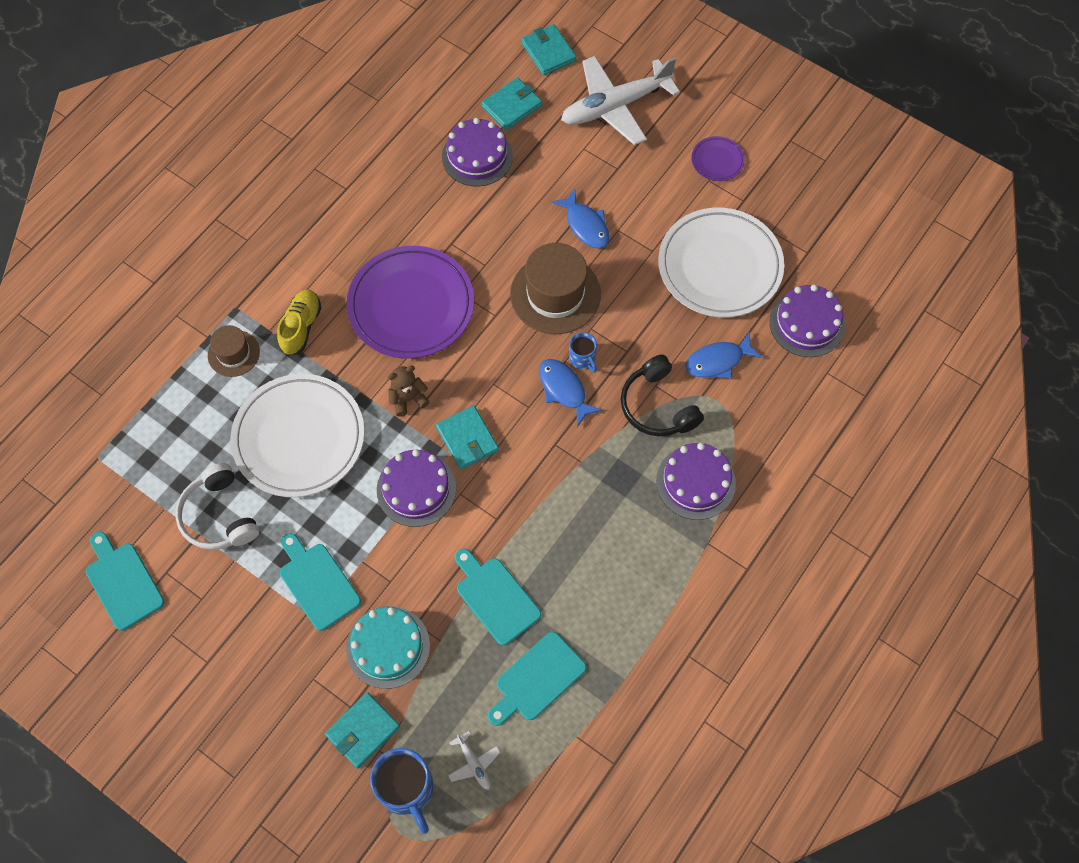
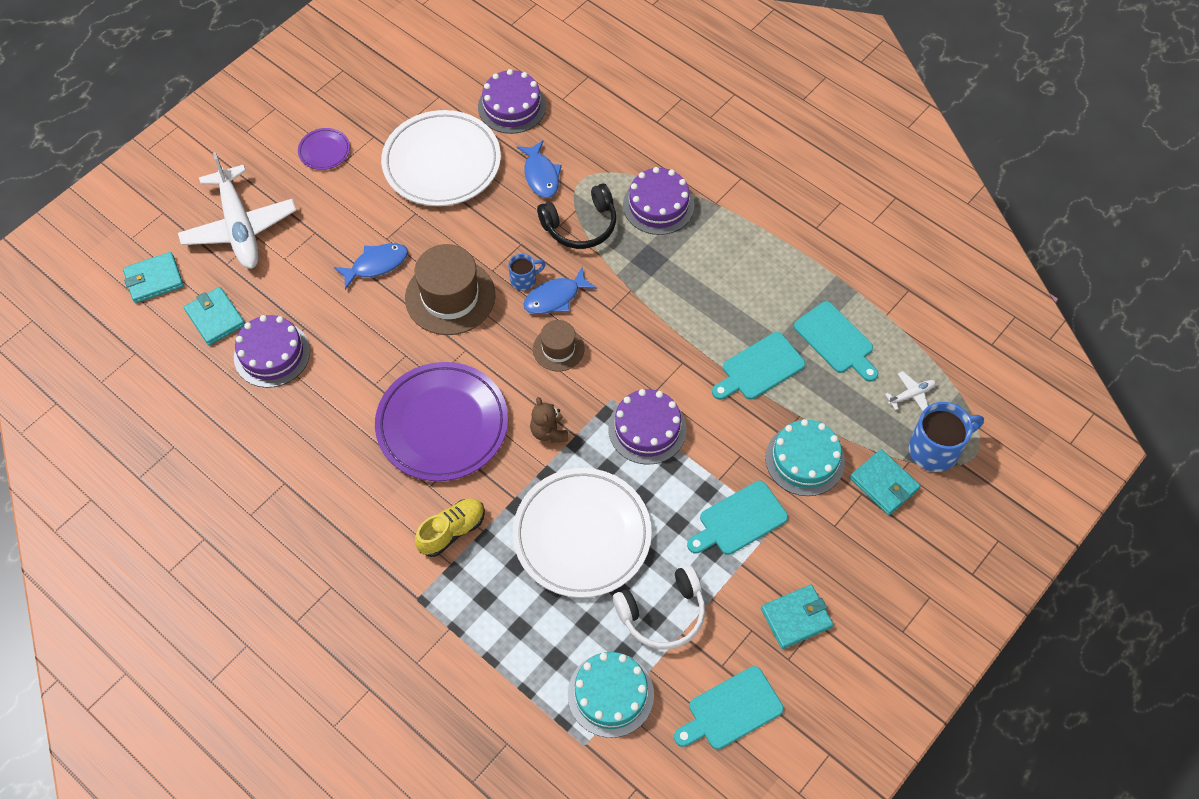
camera: 85 degrees left, 5 degrees down
(142, 475) = (610, 694): none -> turquoise cake
(233, 353) = (474, 600): brown hat -> brown hat (558, 349)
(301, 327) = (452, 531): yellow shoe -> yellow shoe turned 120 degrees clockwise
(467, 439) = (598, 382): turquoise wallet -> turquoise wallet (796, 618)

